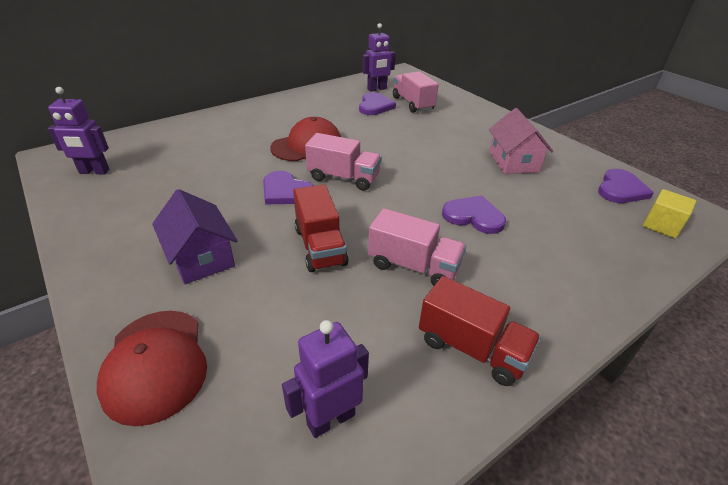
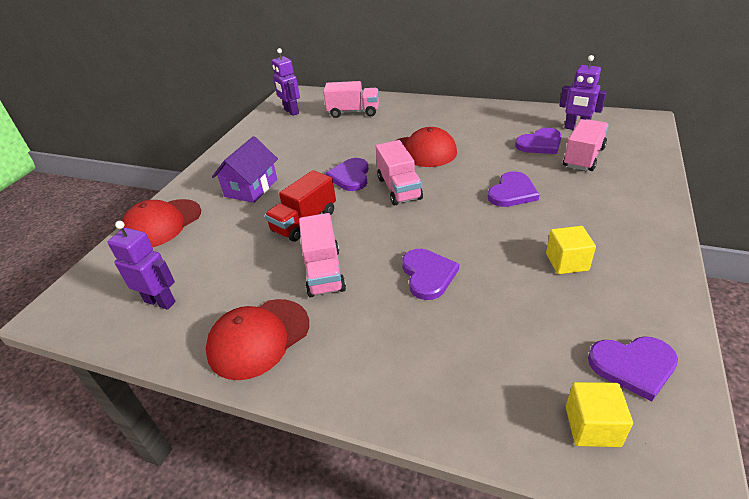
camera: 60 degrees right, 0 degrees up
(177, 143) = (353, 112): none -> pink truck
(417, 141) = (512, 192): none -> purple heart
(472, 348) = (258, 338): red truck -> red cap
(513, 162) = (567, 262): pink house -> yellow cube

